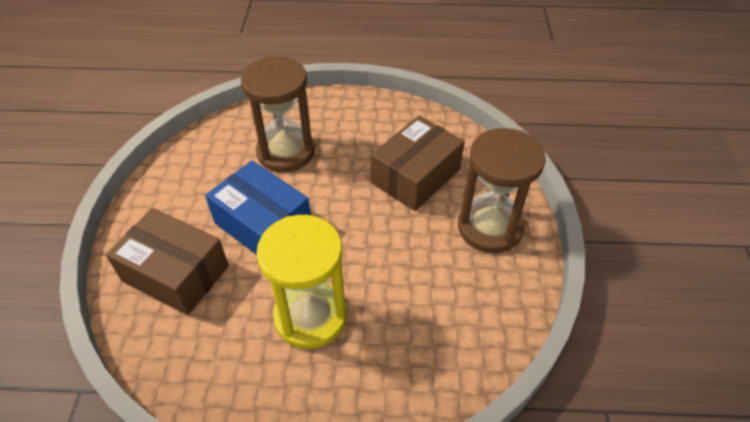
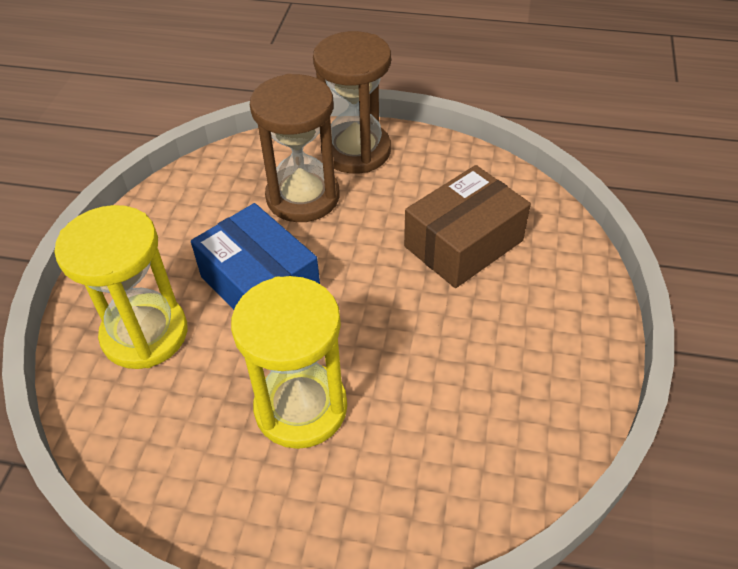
camera: 10 degrees right, 0 degrees up
(176, 273) = (145, 334): brown box -> yellow hourglass
(489, 227) = (551, 320): brown hourglass -> brown hourglass (356, 151)

